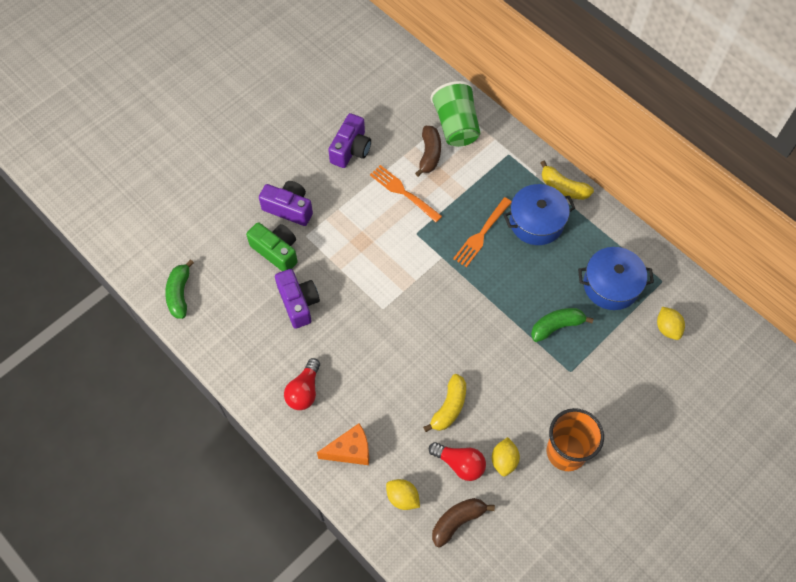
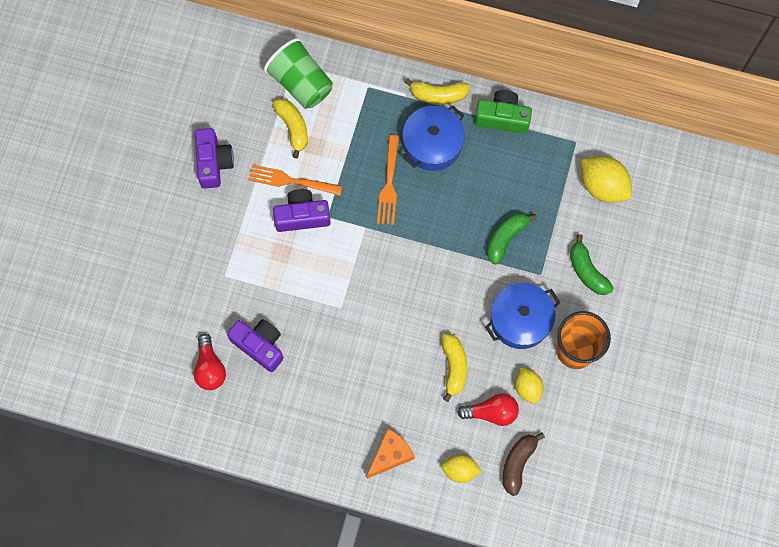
camera: 30 degrees left, 10 degrees up
(180, 294) = (142, 399): green banana -> green banana (587, 271)
(276, 251) = (207, 306): green camera -> green camera (502, 117)
(289, 208) = (191, 257): purple camera -> purple camera (302, 216)
(304, 391) = (316, 425): red light bulb -> red light bulb (210, 368)
(429, 154) = (293, 127): brown banana -> yellow banana
(611, 285) = (533, 171): blue pot -> blue pot (520, 320)
(667, 328) = (603, 186): yellow lemon -> yellow lemon, size x1.62

